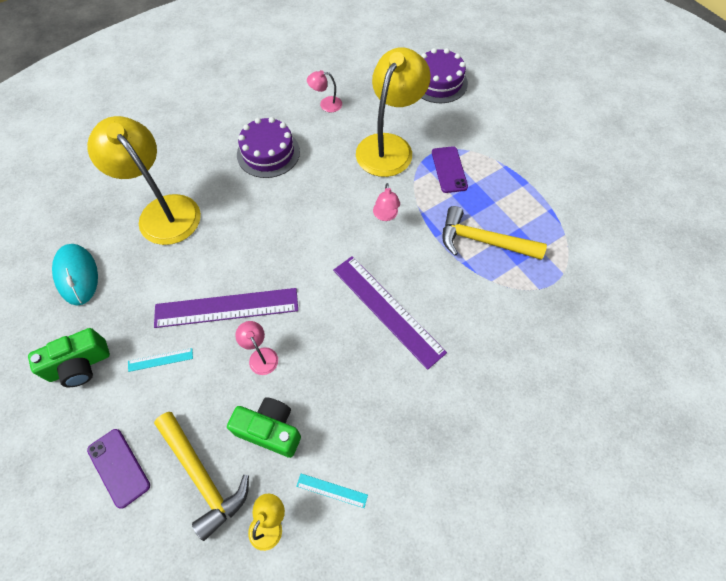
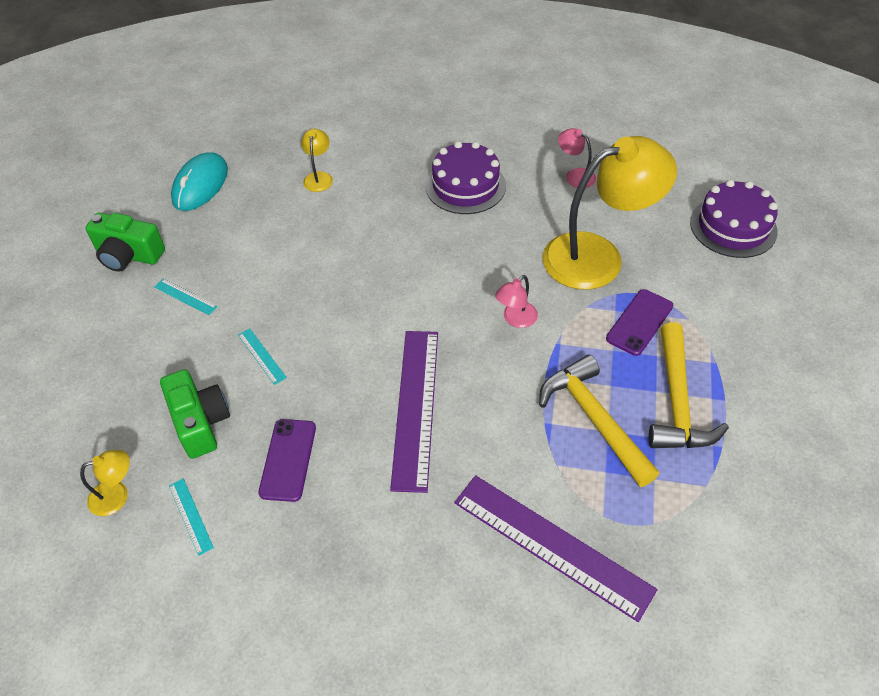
camera: 45 degrees right, 10 degrees down
(119, 467) = (70, 354): purple phone -> purple phone (288, 460)
(163, 211) = (319, 177): yellow lamp -> yellow lamp, size x0.41
(203, 476) = (114, 413): yellow hammer -> yellow hammer (677, 401)
(226, 307) = (280, 294): purple ruler -> purple ruler (552, 544)
(261, 355) = (262, 356): pink lamp -> turquoise ruler

